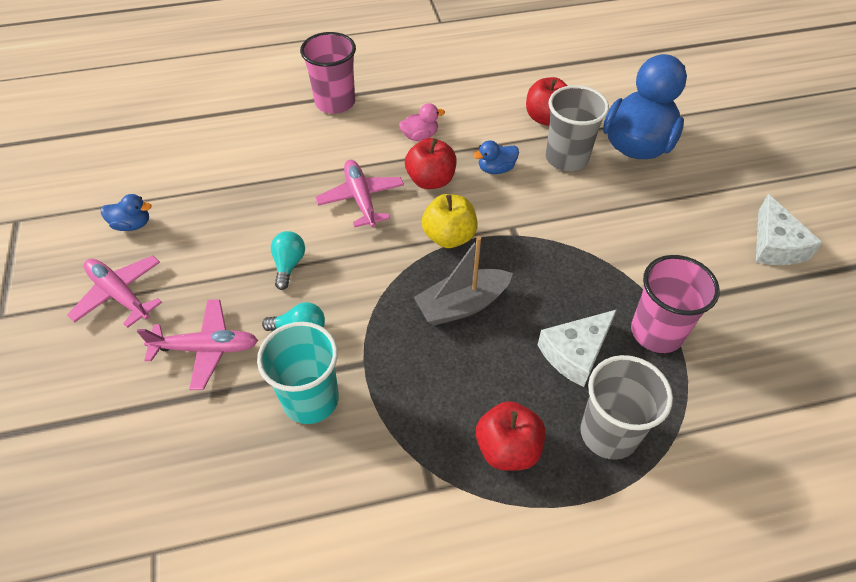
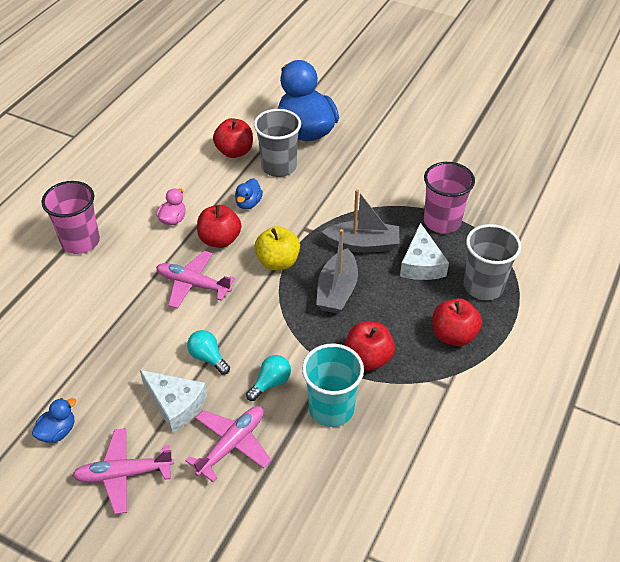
camera: 50 degrees left, 5 degrees down
(401, 389) = (368, 358): none -> red apple
(544, 286) = (363, 244): none -> grey boat
(775, 245) = (436, 135): white cheese -> white cheese (175, 404)

